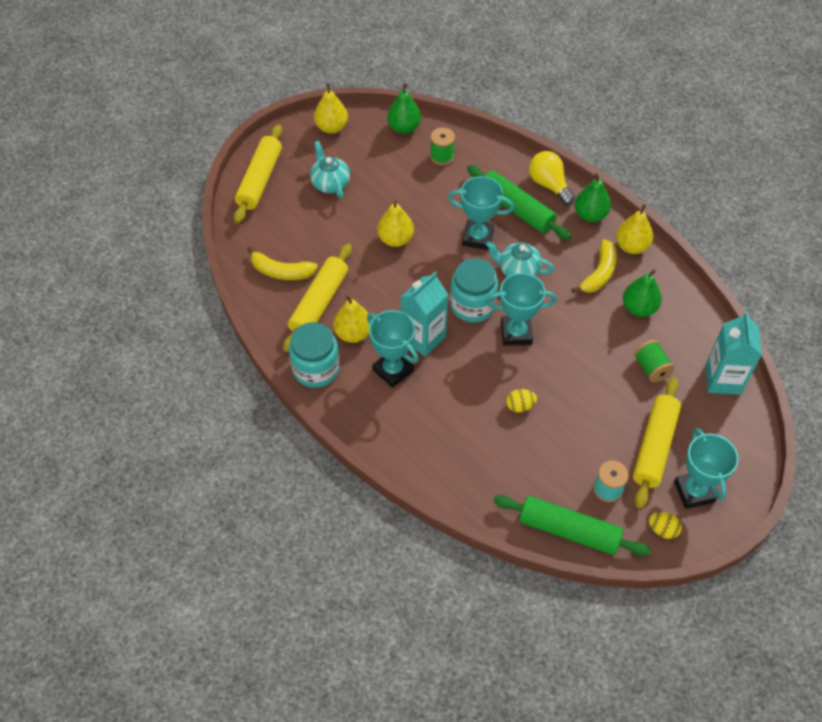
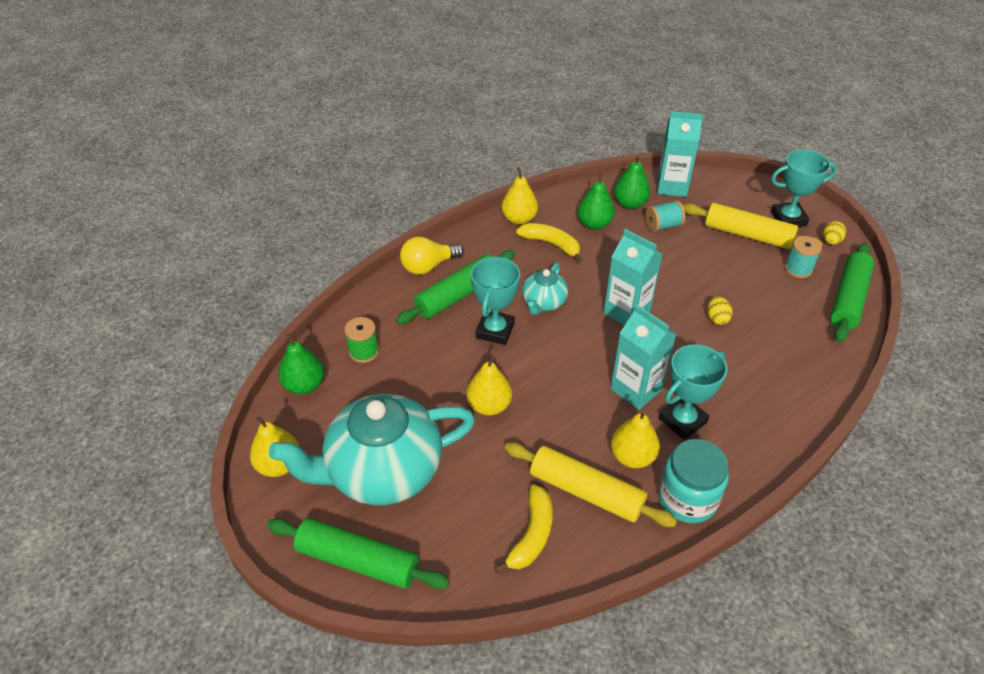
camera: 85 degrees left, 10 degrees down
(260, 180) = (358, 560): yellow rolling pin -> green rolling pin
(330, 183) = (383, 471): turquoise teapot -> turquoise teapot, size x2.10
(472, 305) = (590, 343): turquoise jar -> none
(516, 333) = (626, 312): turquoise trophy -> turquoise carton
(590, 215) = (475, 241): green pear -> green pear (630, 204)
(651, 368) = (663, 226): green spool -> turquoise spool

